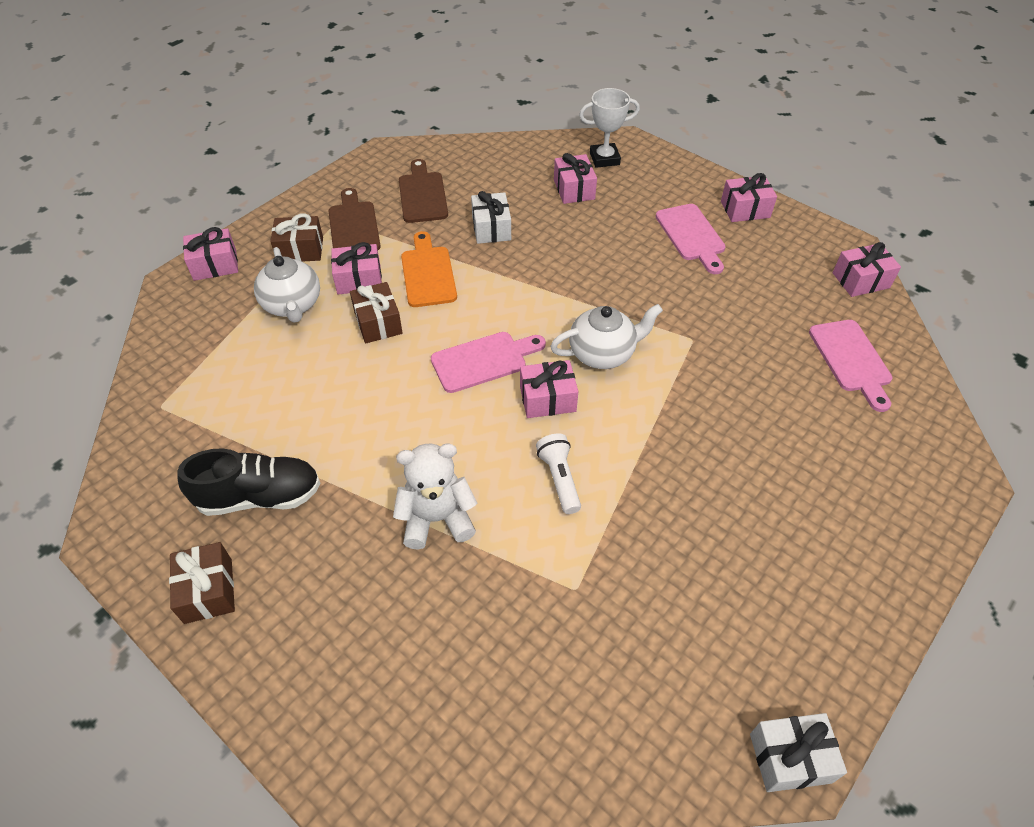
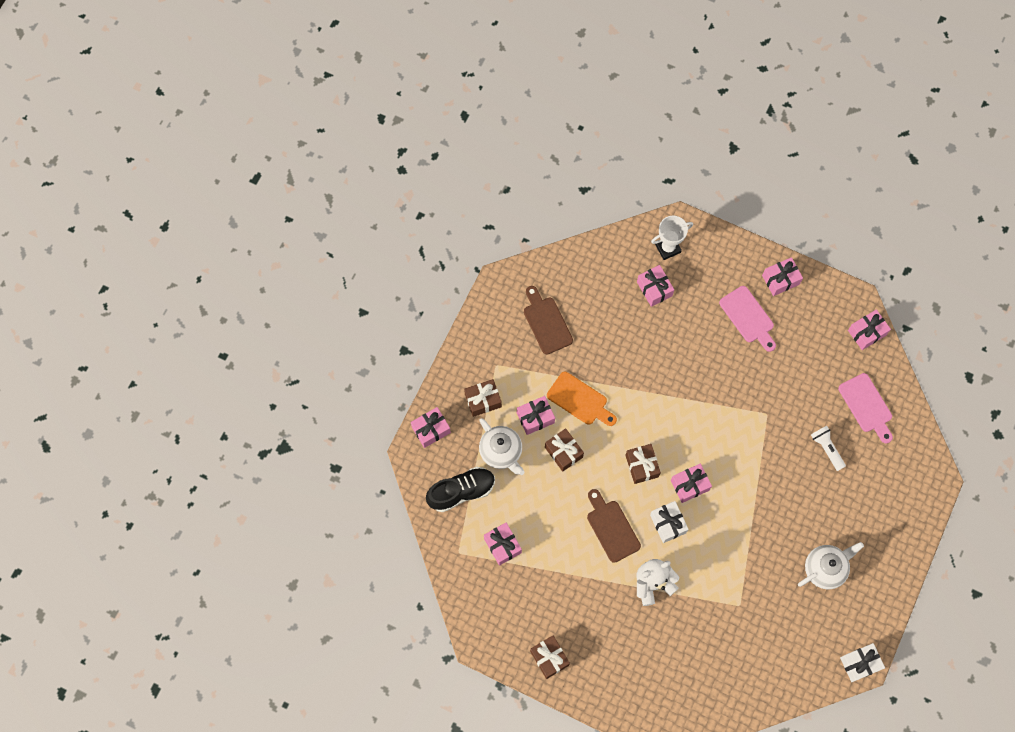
camera: 15 degrees left, 20 degrees up
(229, 412) = (502, 545): none -> pink gift
(260, 496) = (549, 596): black shoe -> black shoe (461, 491)
(354, 226) = (510, 367): brown cutting board -> brown cutting board (612, 528)
(428, 273) = (579, 400): orange cutting board -> orange cutting board turned 150 degrees clockwise
(483, 361) = (641, 466): pink cutting board -> brown gift
(491, 228) = (608, 345): white gift -> white gift (668, 524)
(559, 479) = (712, 540): white flashlight -> white flashlight (826, 448)
(602, 353) = (713, 440): white teapot -> white teapot (825, 569)

